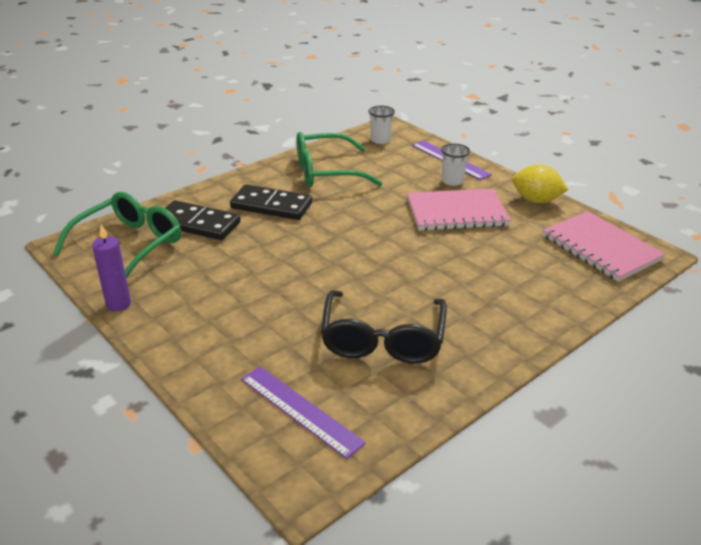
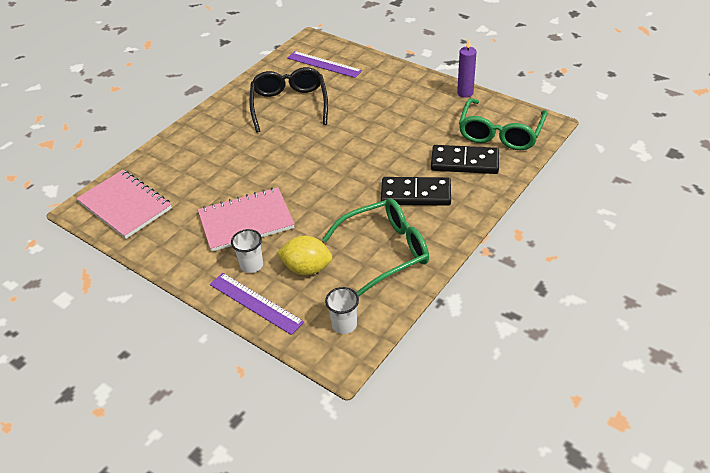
camera: 170 degrees right, 10 degrees up
(536, 200) = (168, 253): yellow lemon -> yellow lemon (307, 268)

